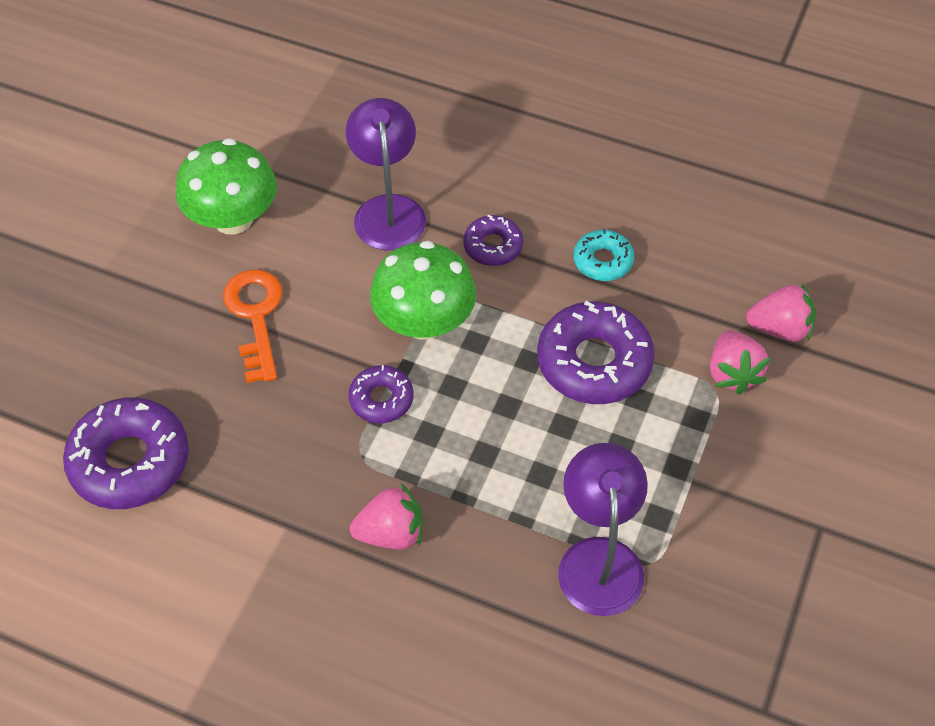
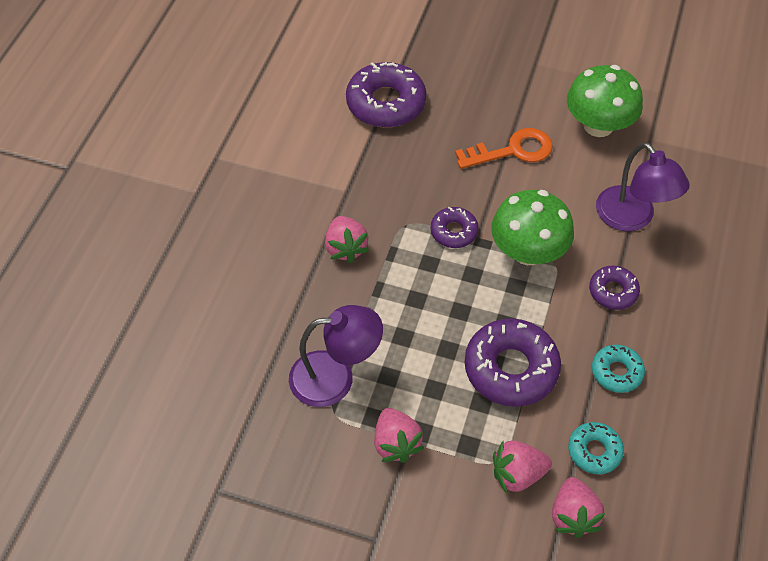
camera: 85 degrees right, 0 degrees up
(388, 210) = (632, 218): purple lamp -> purple lamp turned 75 degrees clockwise
(694, 494) = (396, 443): none -> pink strawberry
(702, 297) = (594, 451): none -> turquoise donut

